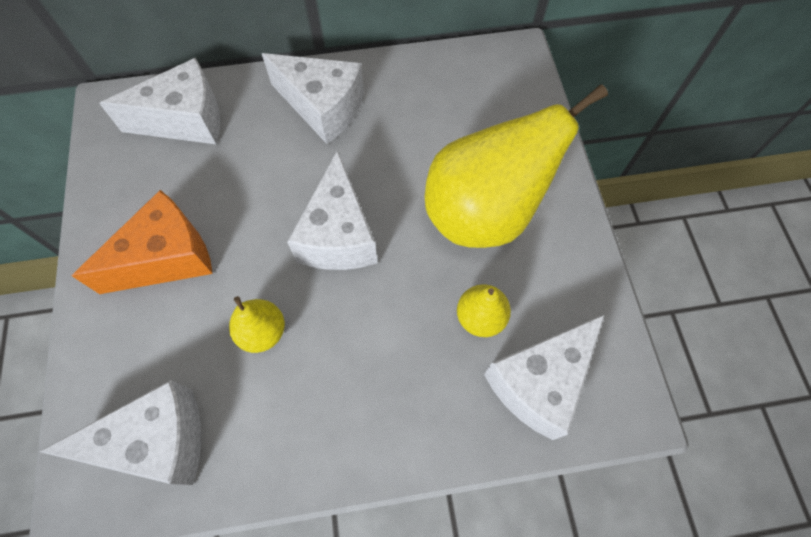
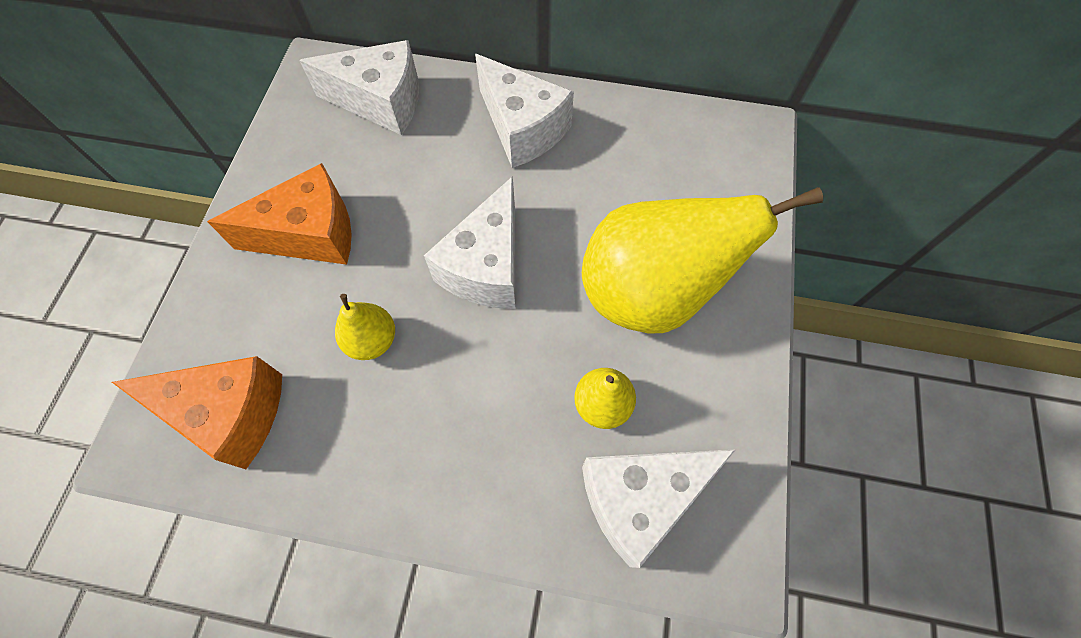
camera: 20 degrees right, 0 degrees up
(157, 442) = (229, 413): white cheese -> orange cheese

